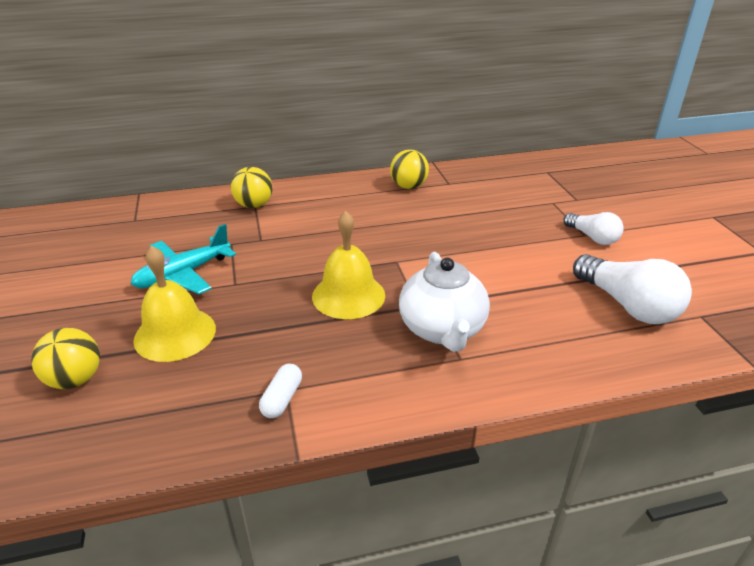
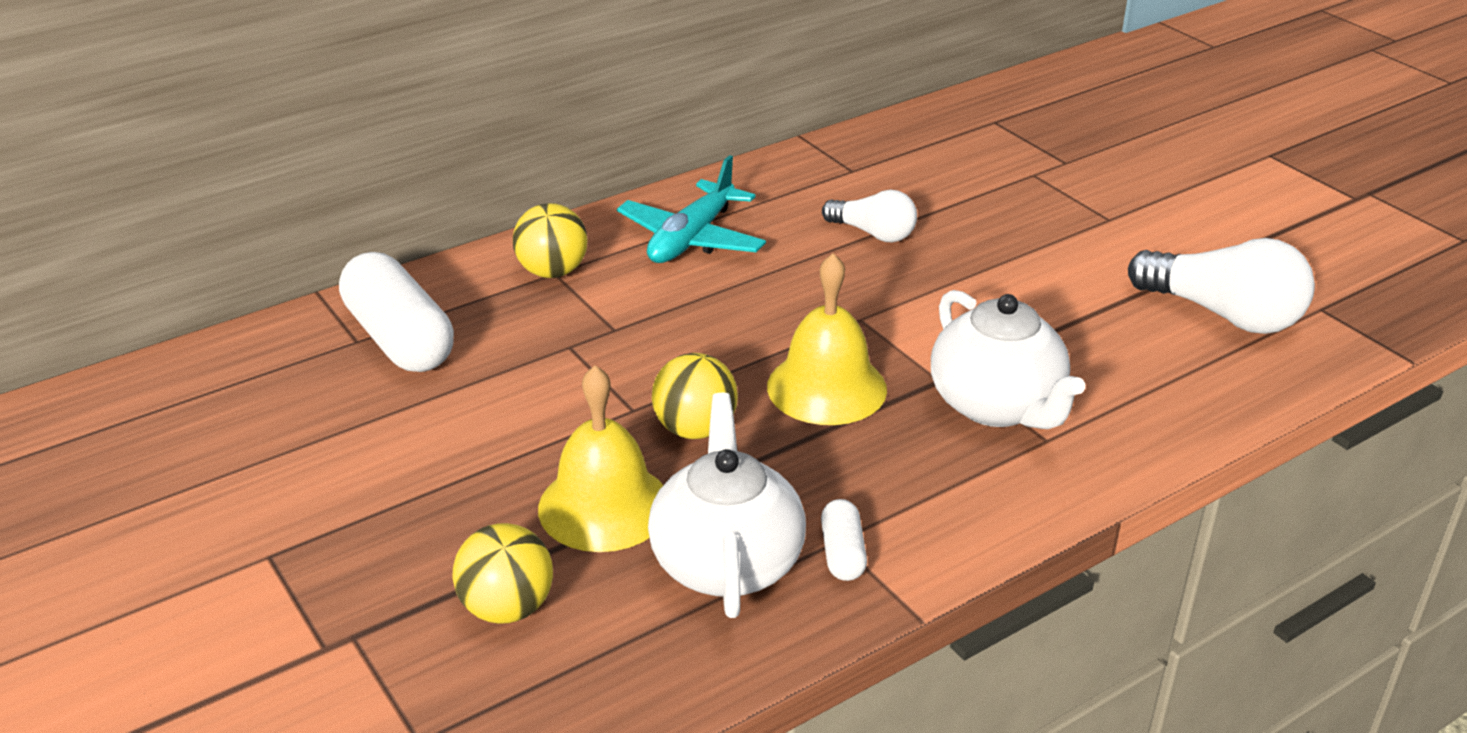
camera: 20 degrees left, 0 degrees up
(154, 223) = (399, 339): none -> white capsule
(183, 274) = (534, 413): turquoise plane -> turquoise plane (692, 238)
(212, 385) = (727, 562): none -> white teapot
(408, 186) = (791, 188): yellow ball -> yellow ball (695, 429)
(592, 237) = (1123, 221): white light bulb -> white light bulb (873, 233)

